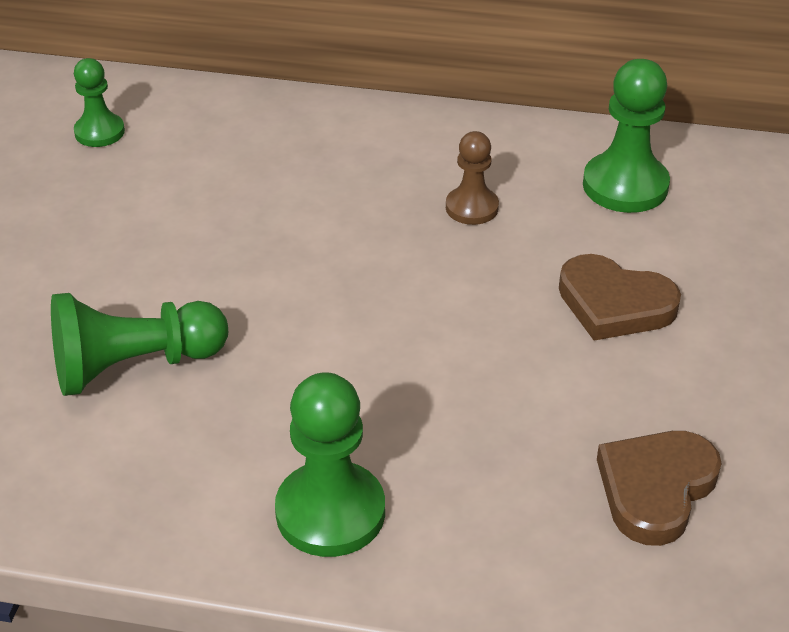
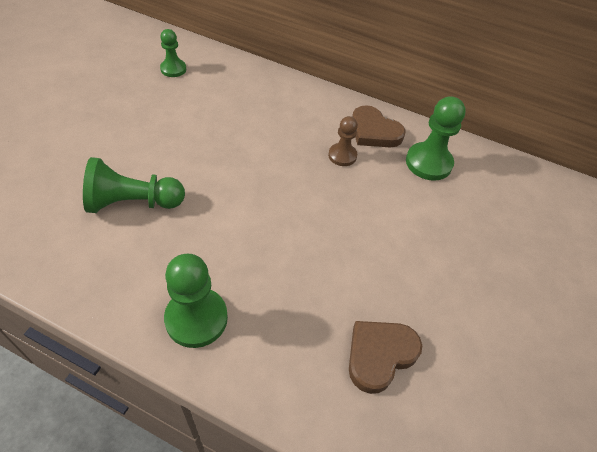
camera: 10 degrees right, 10 degrees up
(614, 304) = (398, 232): brown heart -> brown heart (374, 131)

